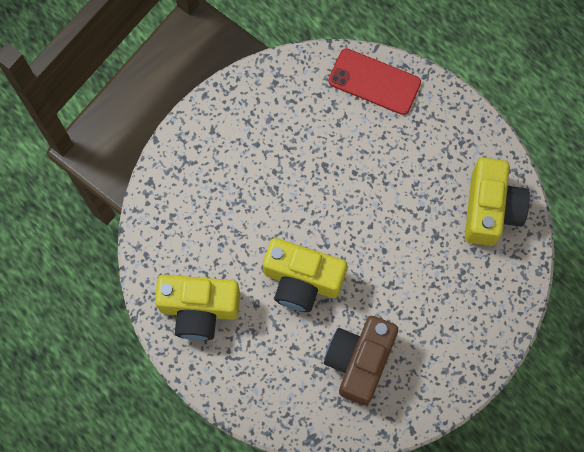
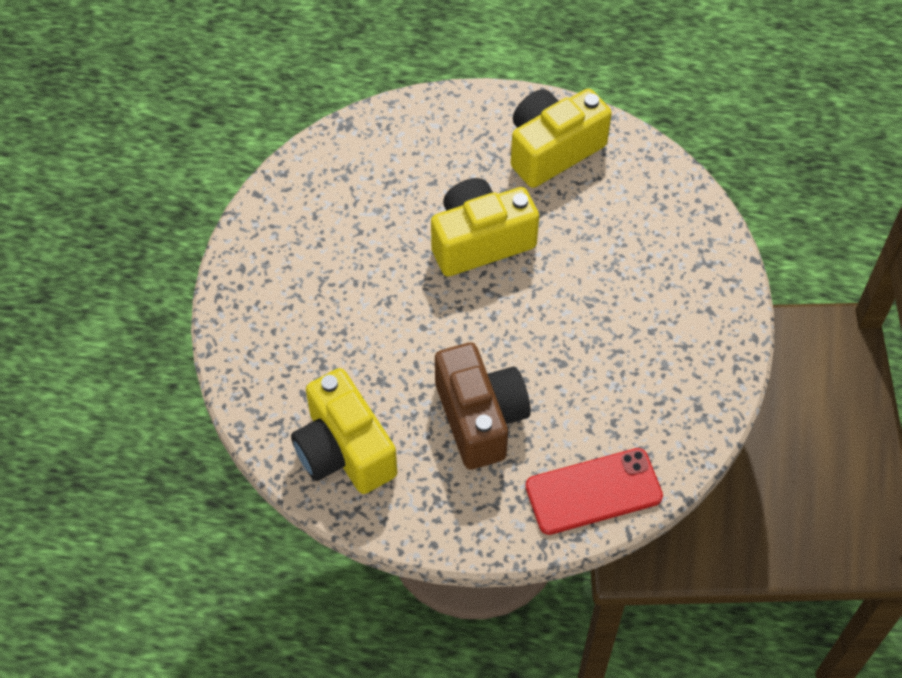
camera: 140 degrees right, 15 degrees down
(359, 361) = (359, 214): brown camera -> brown camera (480, 418)

